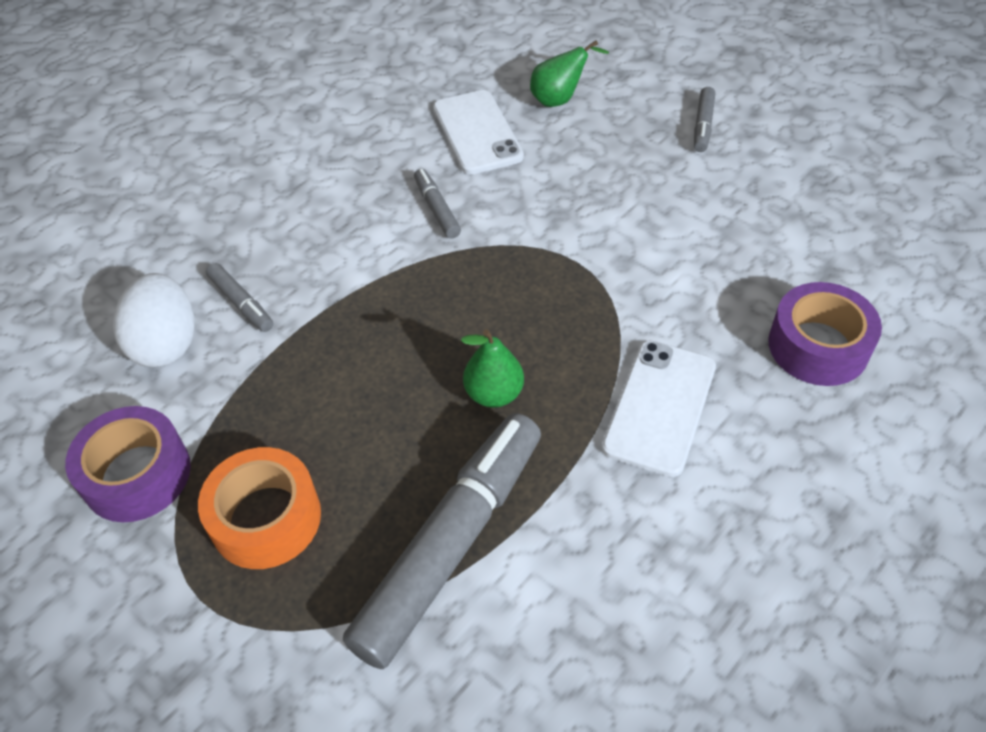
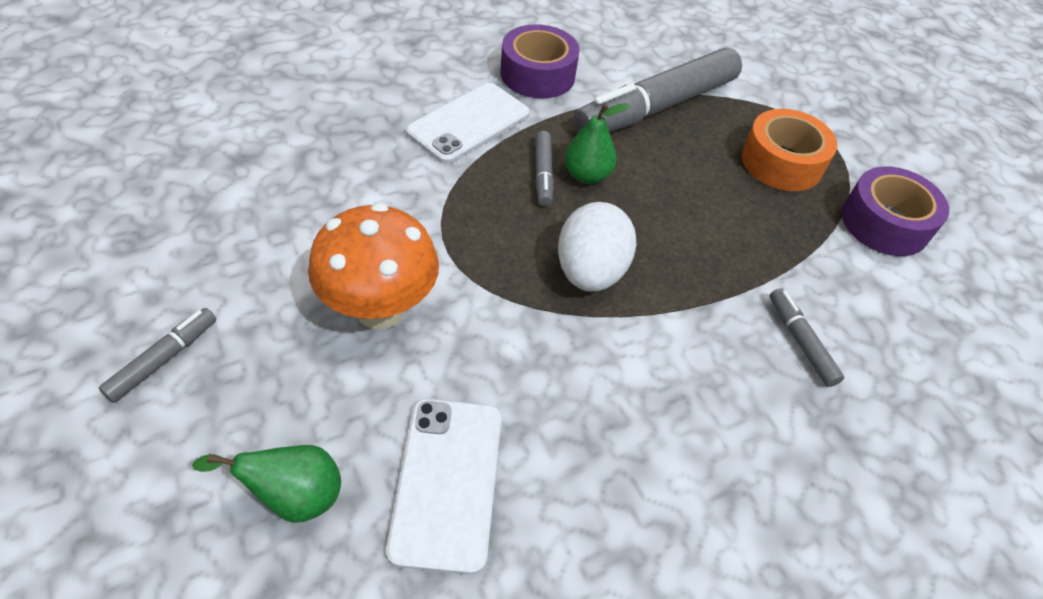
camera: 165 degrees left, 0 degrees up
(166, 344) = (876, 326): white egg -> white egg (590, 272)
(437, 209) = (557, 374): grey marker -> grey marker (543, 174)
(594, 201) = (380, 310): none -> orange mushroom
(818, 346) = (317, 114): purple tape -> purple tape (537, 74)

